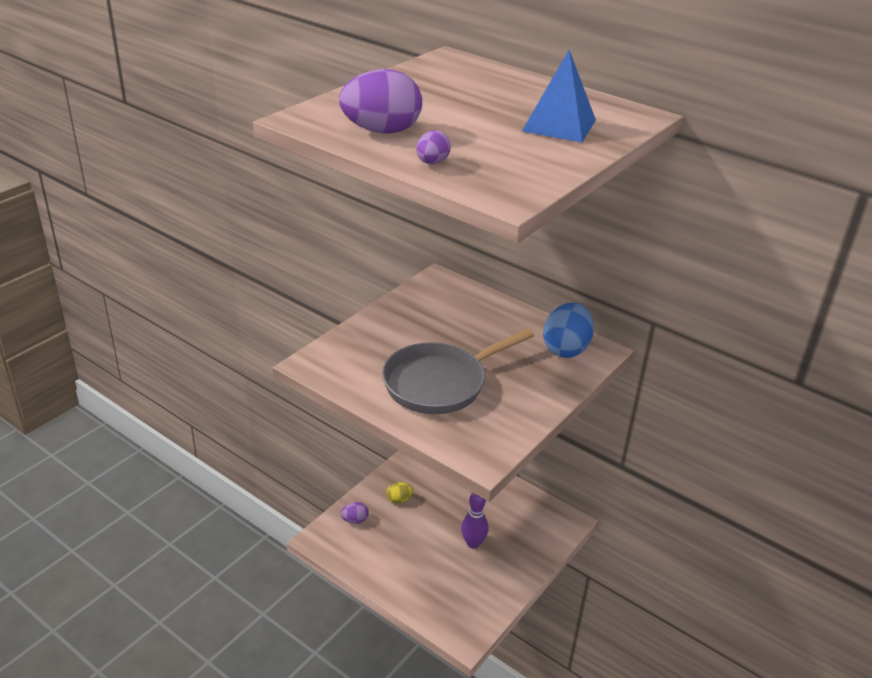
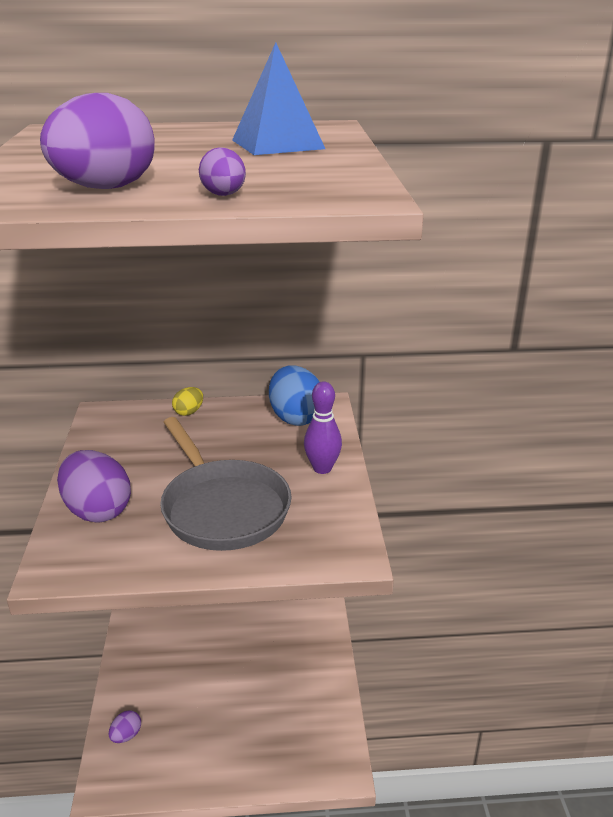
camera: 40 degrees left, 5 degrees down
(367, 343) = (97, 510): none -> purple egg
(399, 499) = (153, 681): yellow egg -> yellow egg (189, 412)
(440, 383) = (222, 508): grey pan -> grey pan turned 45 degrees counterclockwise
(473, 543) = (262, 674): purple bowling pin -> purple bowling pin (322, 468)

